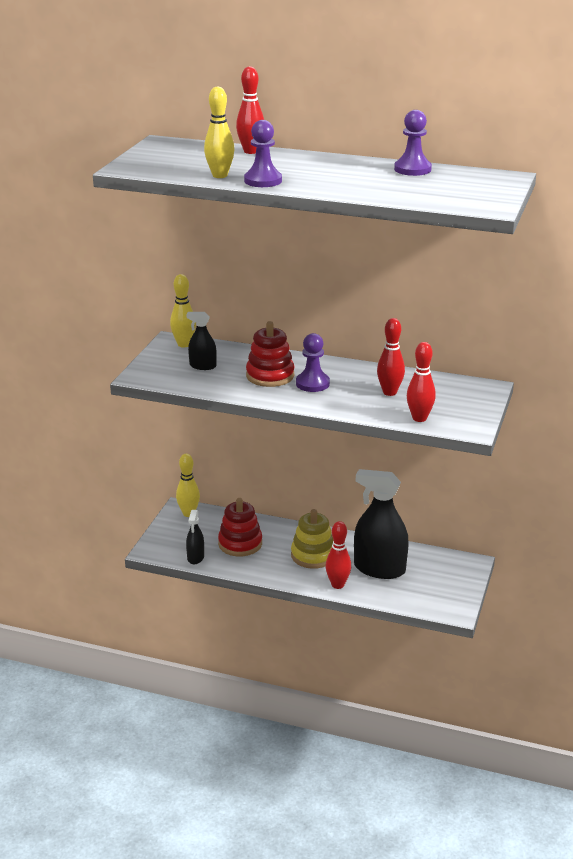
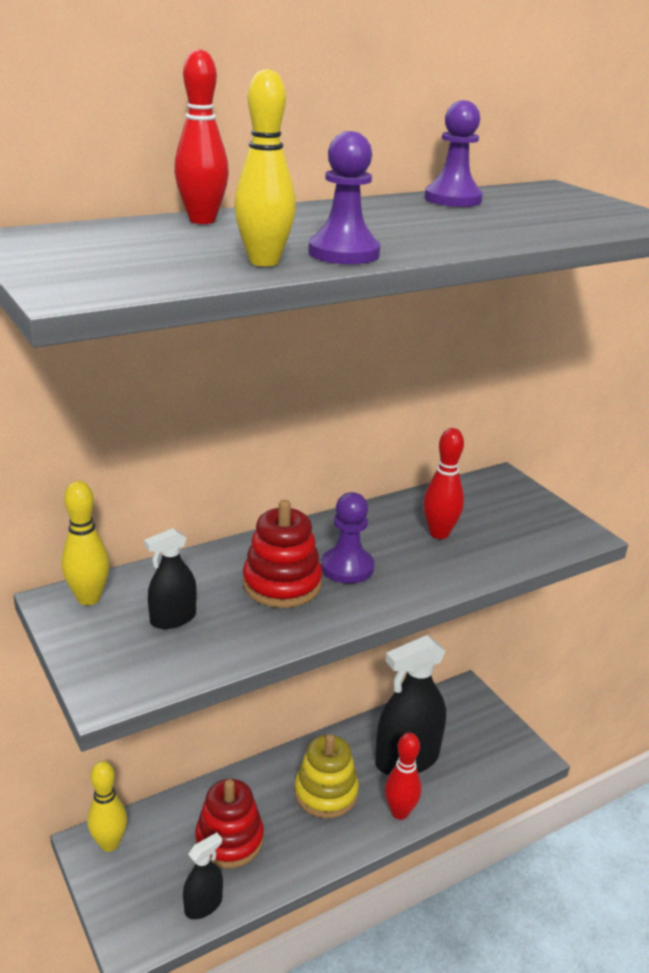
camera: 50 degrees left, 0 degrees up
(195, 557) = (203, 905): black spray bottle -> black spray bottle turned 90 degrees counterclockwise
(419, 418) = (522, 550): red bowling pin -> none

